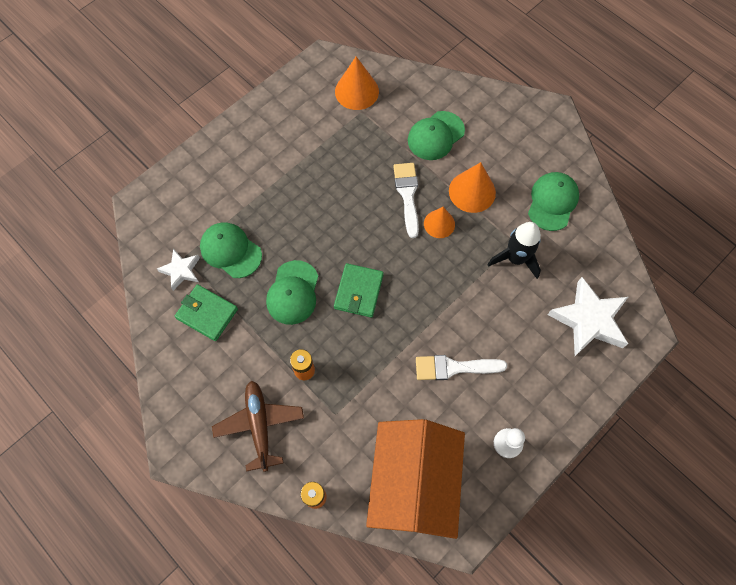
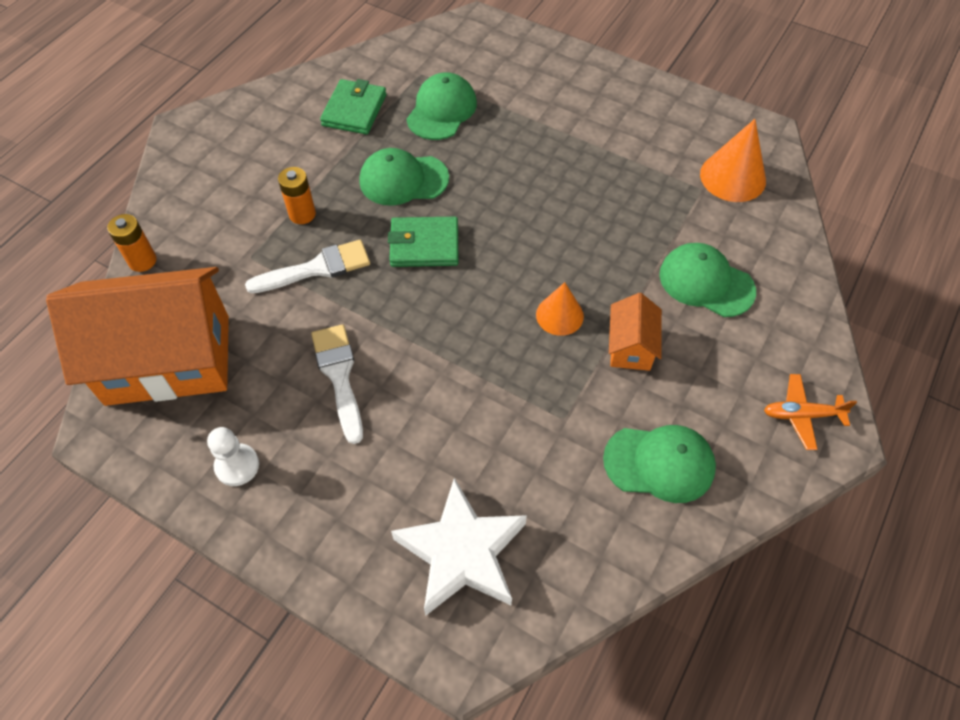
camera: 75 degrees right, 10 degrees down
(181, 270) = (402, 75): white star -> none
(260, 425) = (225, 189): brown plane -> none
(407, 195) = (591, 268): white brush -> white brush (316, 268)
(472, 191) = (630, 346): orange cone -> orange house
(515, 259) = (537, 425): black rocket -> none
(536, 122) = (801, 415): none -> orange plane

